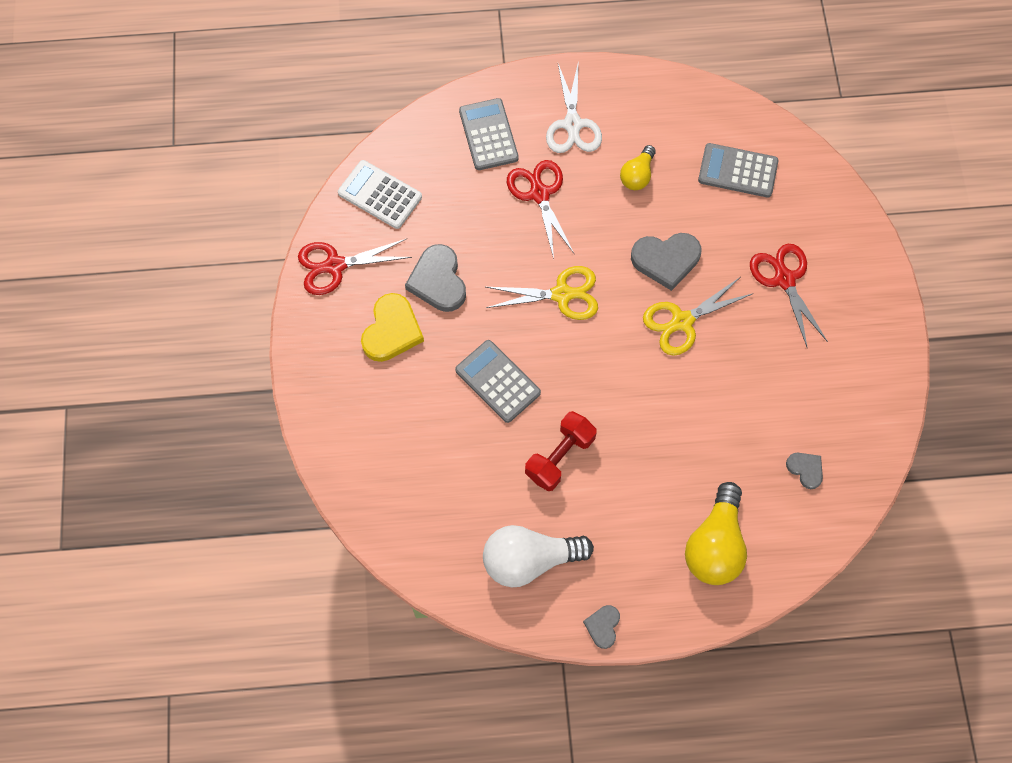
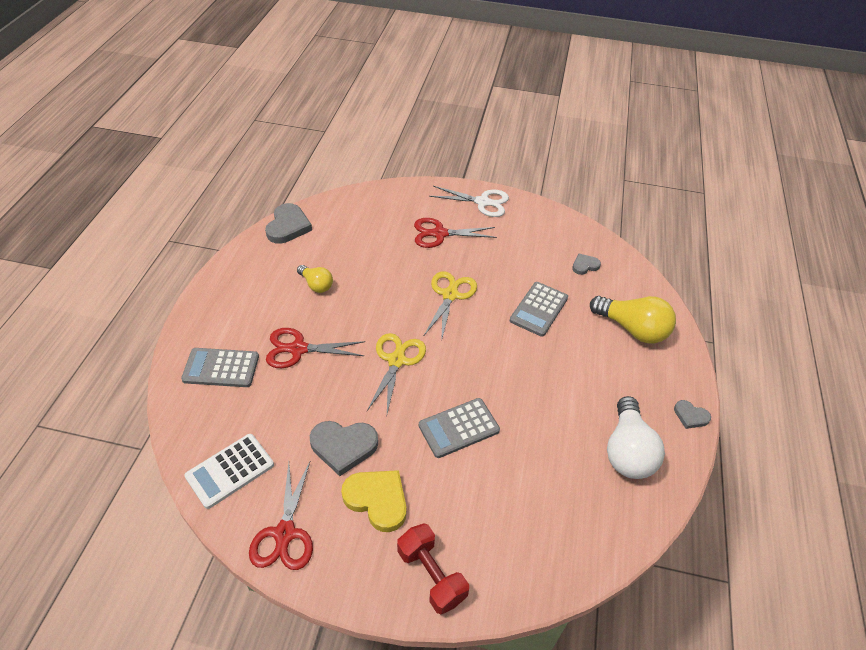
camera: 75 degrees left, 20 degrees down
(559, 457) = (540, 403): red dumbbell -> red dumbbell (431, 575)
(572, 124) = (248, 310): white scissors -> white scissors (482, 202)
(666, 260) = (396, 289): grey heart -> grey heart (288, 226)
(682, 321) = (450, 295): yellow scissors -> yellow scissors turned 150 degrees counterclockwise
(738, 171) = (344, 231): grey calculator -> grey calculator (539, 309)

